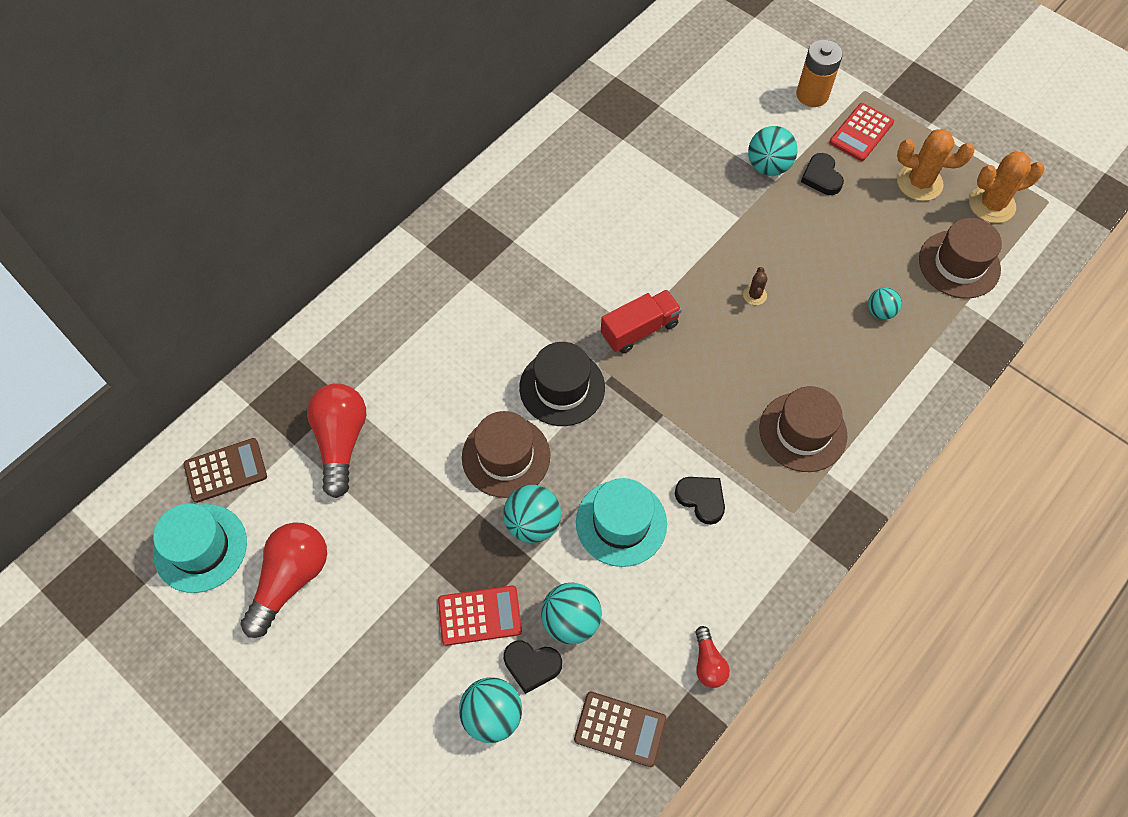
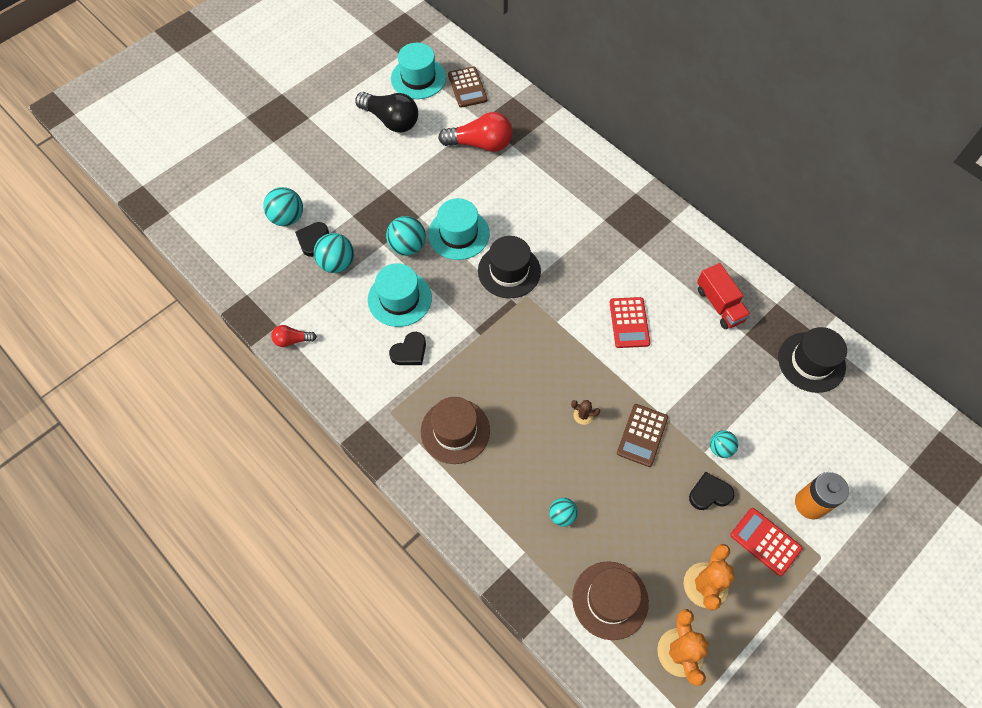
camera: 95 degrees right, 0 degrees up
(291, 579) = (391, 120): red light bulb -> black light bulb
(480, 615) = (350, 214): red calculator -> red calculator (629, 323)
(506, 456) = (458, 234): brown hat -> turquoise hat
(620, 729) = (263, 284): brown calculator -> brown calculator (642, 435)
(639, 329) = (555, 326): red truck -> red truck (719, 304)
(650, 84) = (811, 362): none -> black hat
(768, 166) = (720, 448): turquoise ball -> turquoise ball, size x0.62

